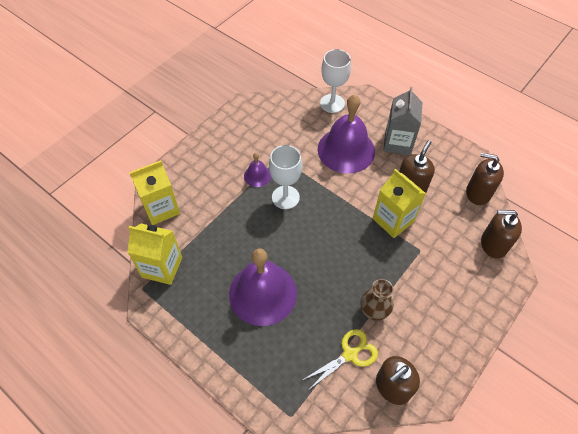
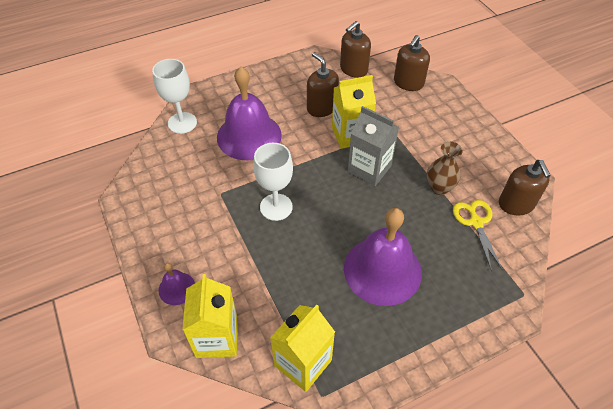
camera: 65 degrees left, 5 degrees down
(257, 175) = (232, 222): purple bell -> purple bell (177, 288)
(397, 143) = (266, 96): grey carton -> grey carton (369, 169)

